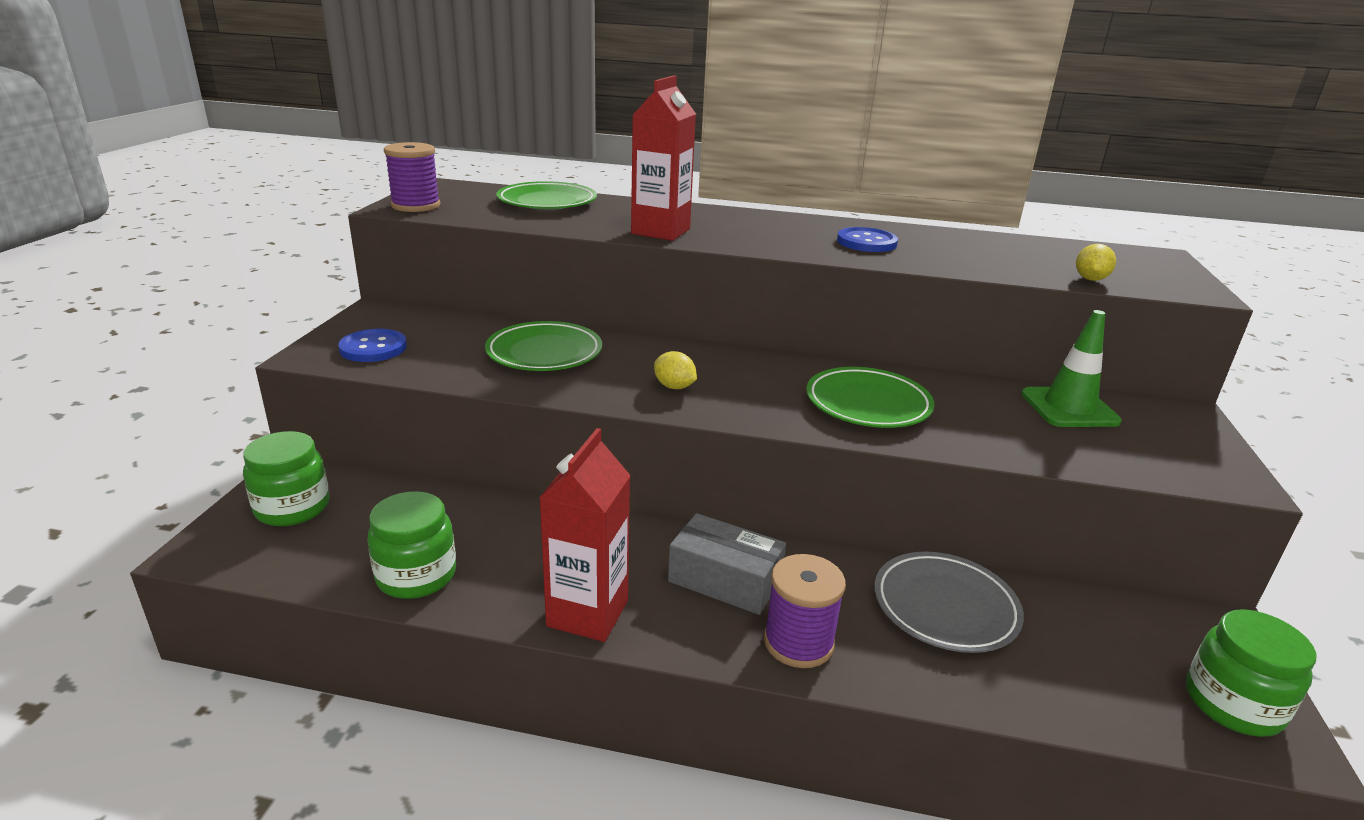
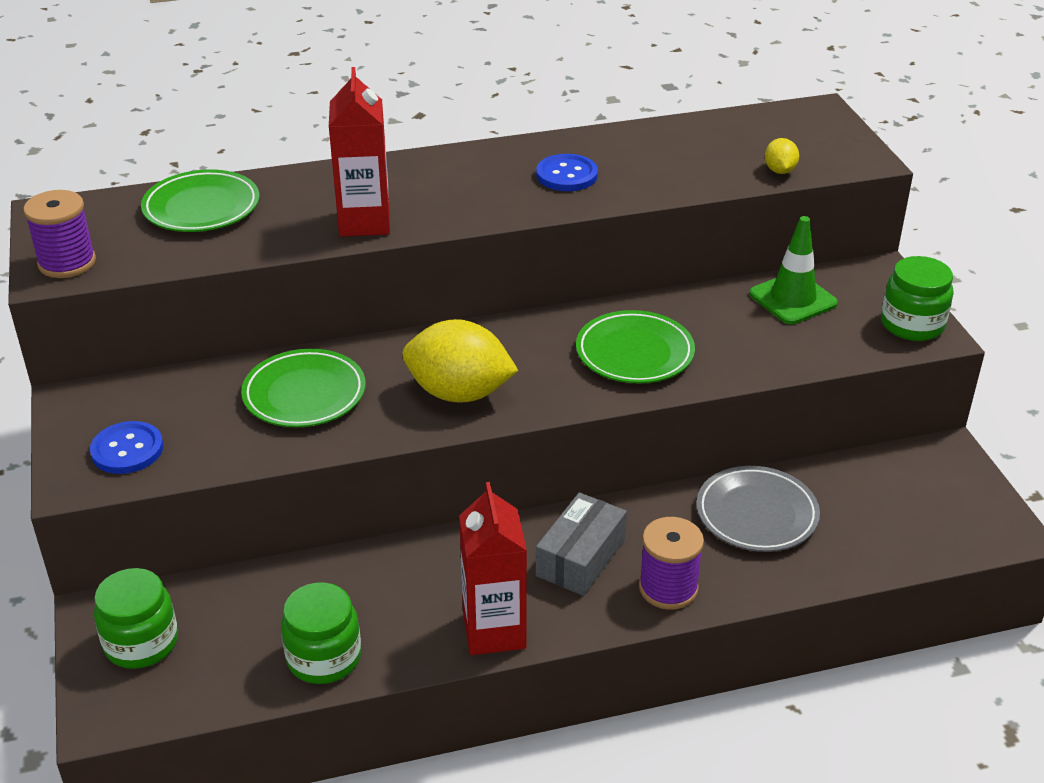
camera: 25 degrees left, 10 degrees up
(674, 387) = (459, 393): yellow lemon -> yellow lemon, size x2.19
(725, 580) = (580, 558): grey box -> grey box turned 60 degrees counterclockwise
(1233, 704) = (970, 515): green jar -> green jar (912, 324)

